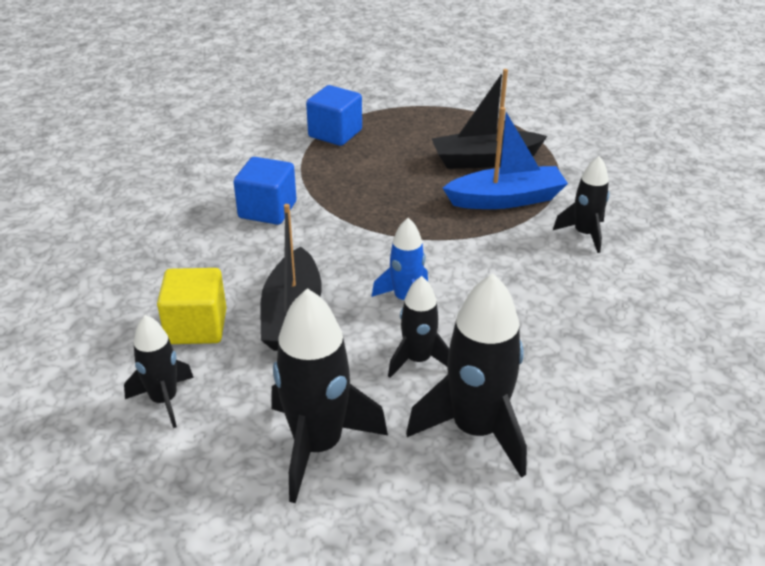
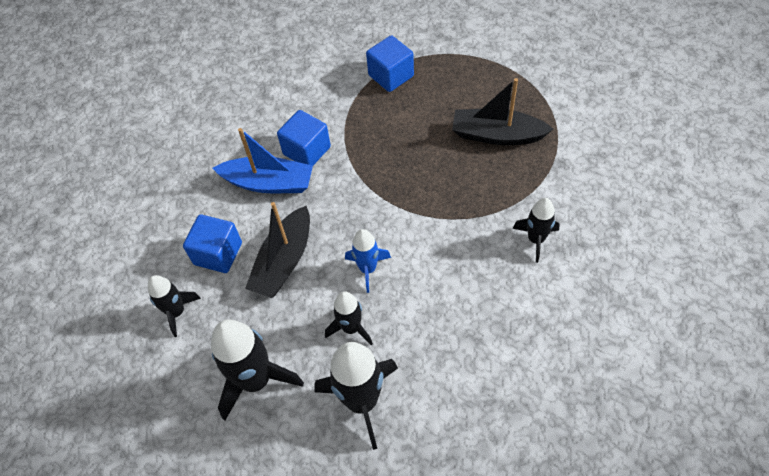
camera: 25 degrees right, 20 degrees up
(196, 326) = (218, 253): yellow cube -> blue cube
(506, 199) = (492, 185): blue boat -> blue boat (269, 183)

